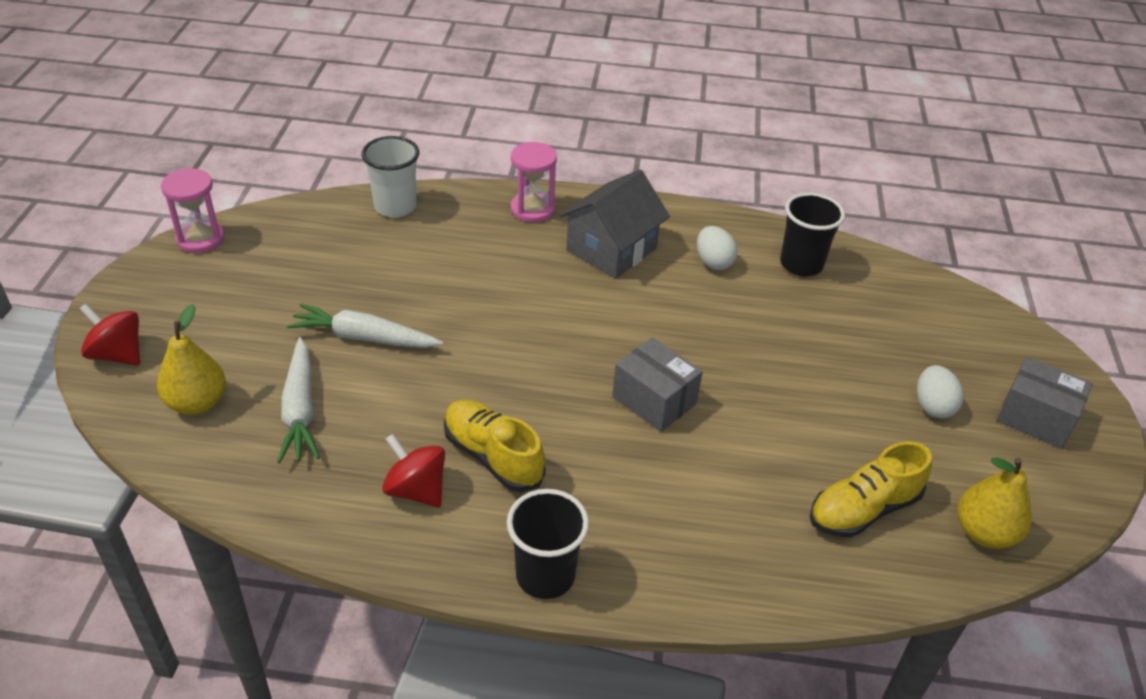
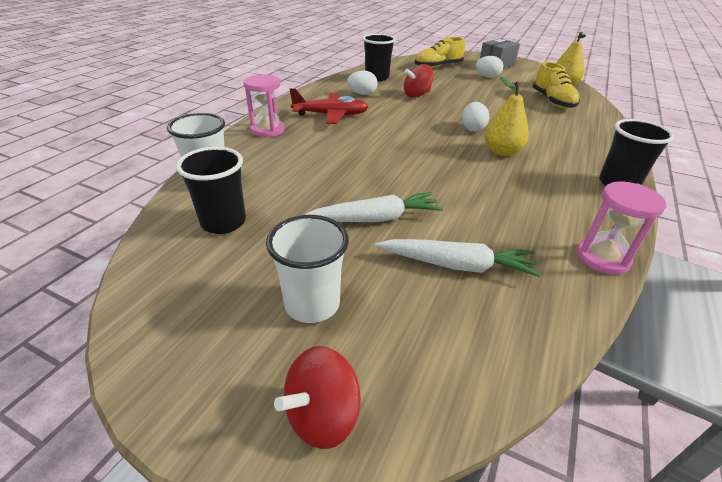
camera: 70 degrees left, 5 degrees down
(197, 403) = (433, 338): yellow pear -> yellow pear (502, 152)
(200, 239) = (140, 312): pink hourglass -> pink hourglass (602, 258)
(225, 323) = (312, 304): none -> white cup
(325, 240) = (223, 222): none -> black cup
(364, 337) = (374, 219): white carrot -> white carrot turned 135 degrees counterclockwise
(416, 490) = (551, 219): red spinning top -> red spinning top (417, 95)
(493, 456) = (517, 184): yellow shoe -> yellow shoe (438, 67)
(611, 249) = (331, 115): grey house -> red plane
(654, 400) = (472, 129): grey box -> white egg

